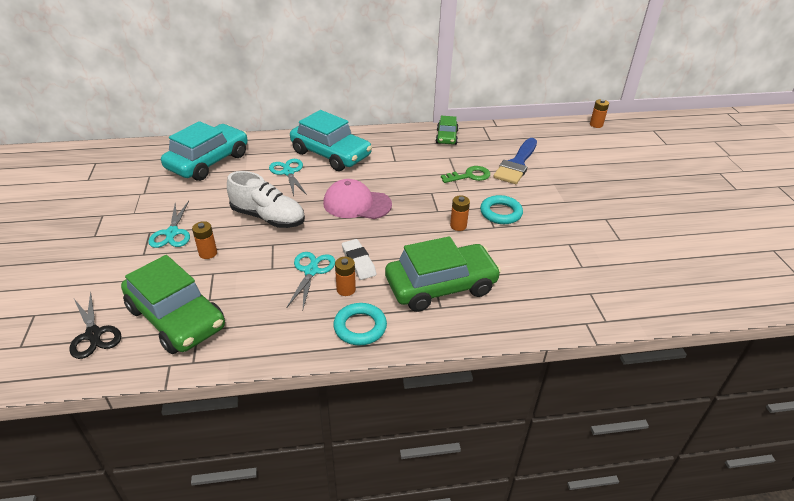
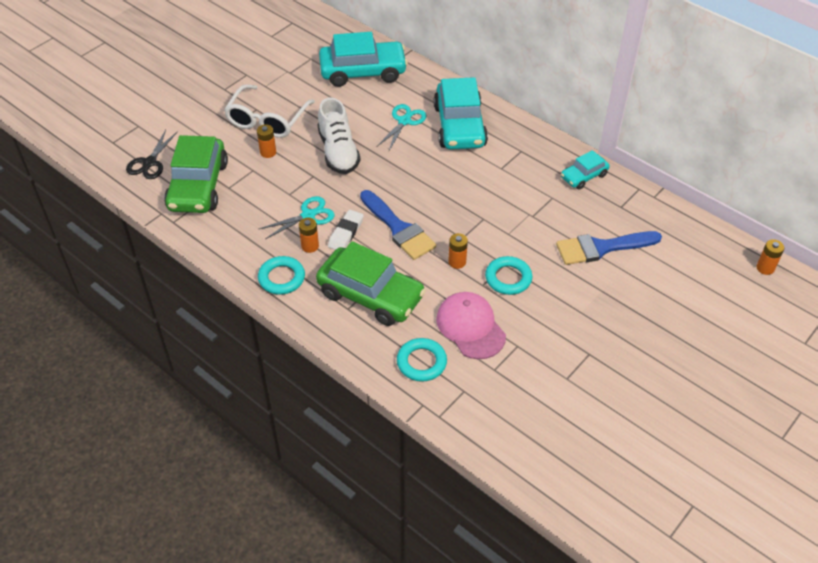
camera: 50 degrees right, 10 degrees up
(172, 233) = (267, 120): turquoise scissors -> white glasses
(357, 204) = (412, 186): pink cap -> pink cap (470, 327)
(390, 233) = (398, 228): none -> blue brush
(446, 137) = (583, 176): green car -> turquoise car
(469, 176) = (539, 227): green key -> none
(541, 299) = (421, 362): none -> turquoise ring

